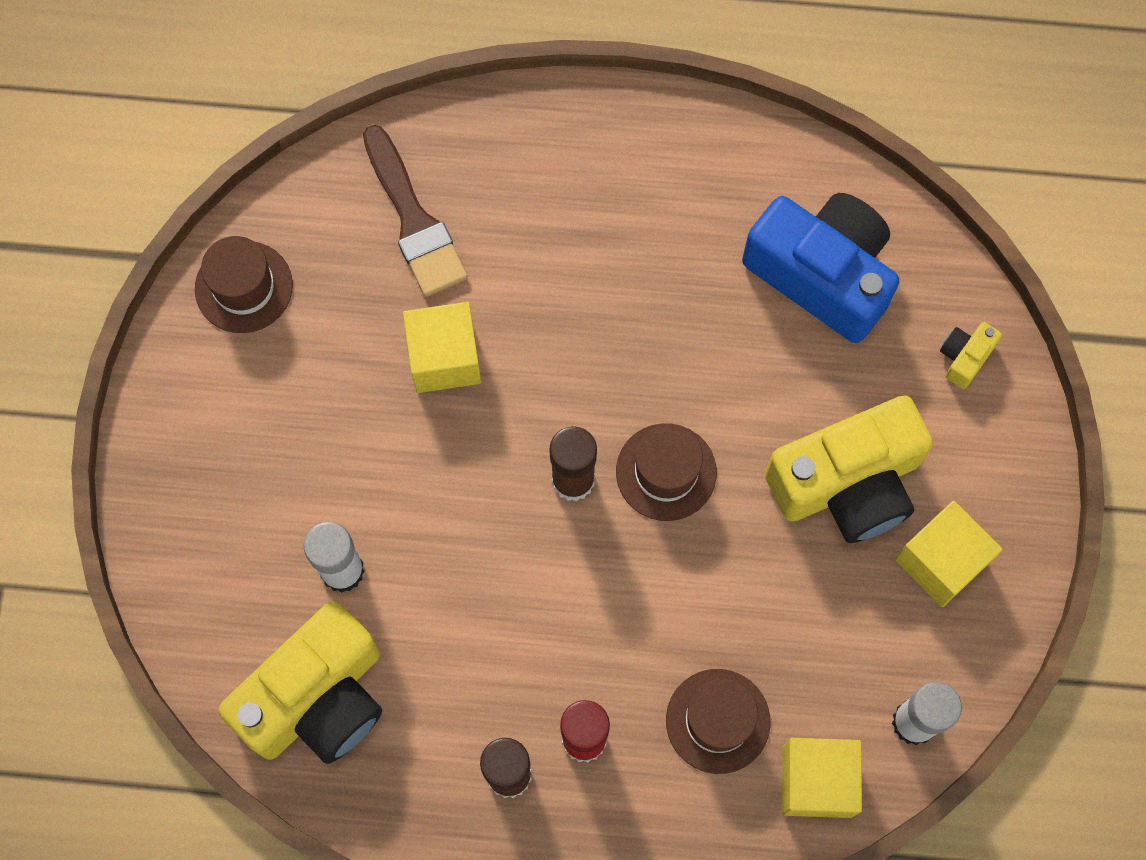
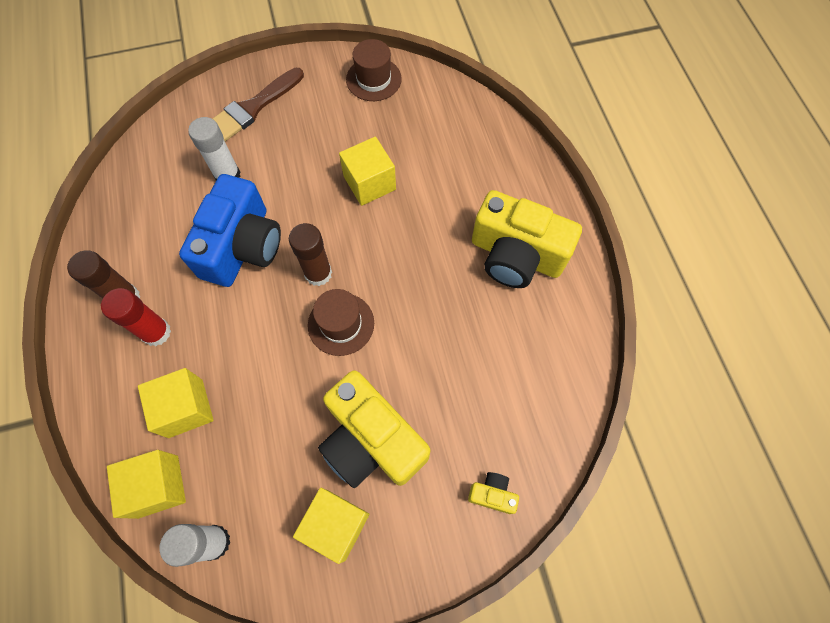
camera: 70 degrees right, 5 degrees down
(318, 698) = (151, 188): yellow camera -> yellow camera (516, 255)
(414, 220) = (446, 141): brown brush -> brown brush (253, 107)
(718, 721) = (185, 408): brown hat -> yellow cube
(822, 274) = (511, 376): blue camera -> blue camera (242, 246)

